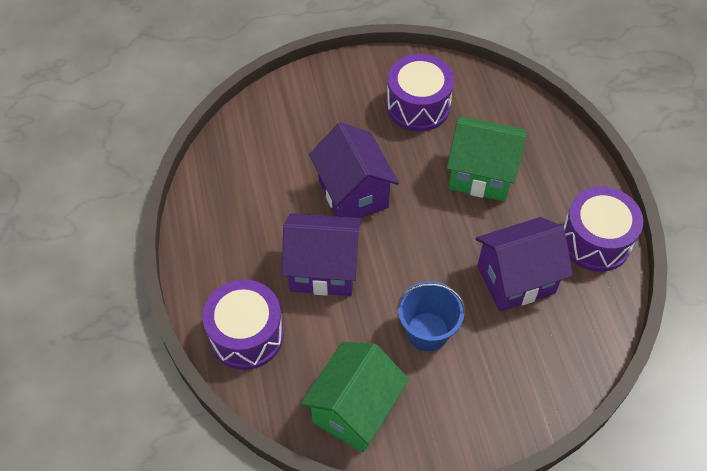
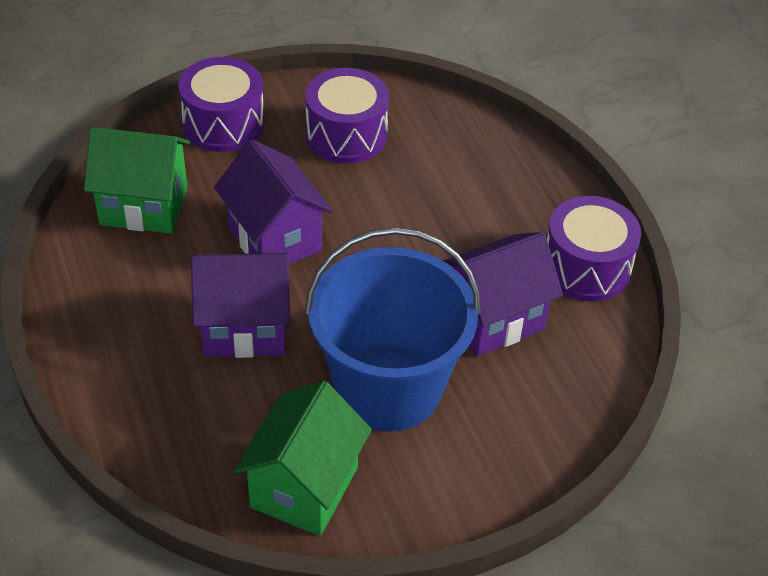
camera: 10 degrees left, 10 degrees down
(246, 335) = (151, 412): purple drum -> purple drum (223, 124)
(427, 331) = (388, 388): blue bucket -> blue bucket, size x1.93
(481, 175) = (435, 205): green house -> green house (144, 206)

